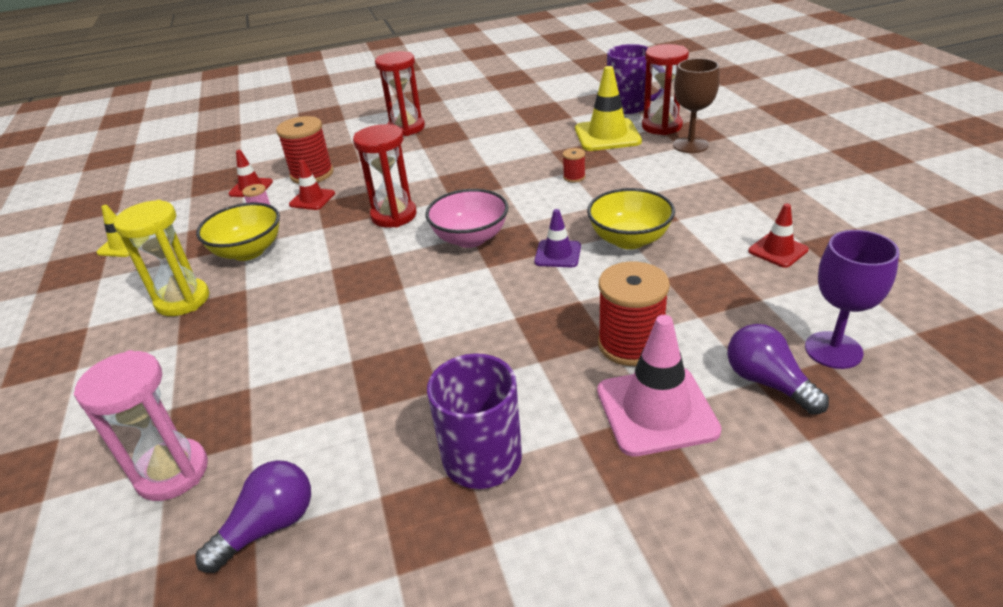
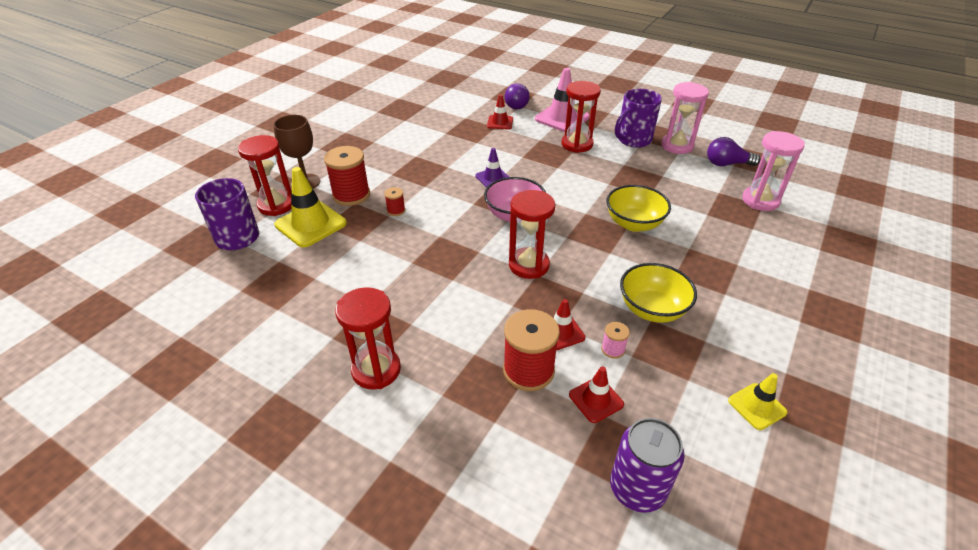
camera: 135 degrees left, 5 degrees up
(183, 300) = (722, 296): yellow hourglass -> none
(195, 176) = (637, 488): none -> purple can
(394, 505) = (677, 146): none -> pink hourglass
(549, 373) = (577, 144): none -> red hourglass
(629, 240) = (453, 162): yellow bowl -> yellow bowl (634, 224)
(630, 344) = (534, 134): red spool -> red spool (351, 195)
(778, 250) = (420, 123): red traffic cone -> red traffic cone (500, 122)
(833, 350) = (482, 98): purple goblet -> none

